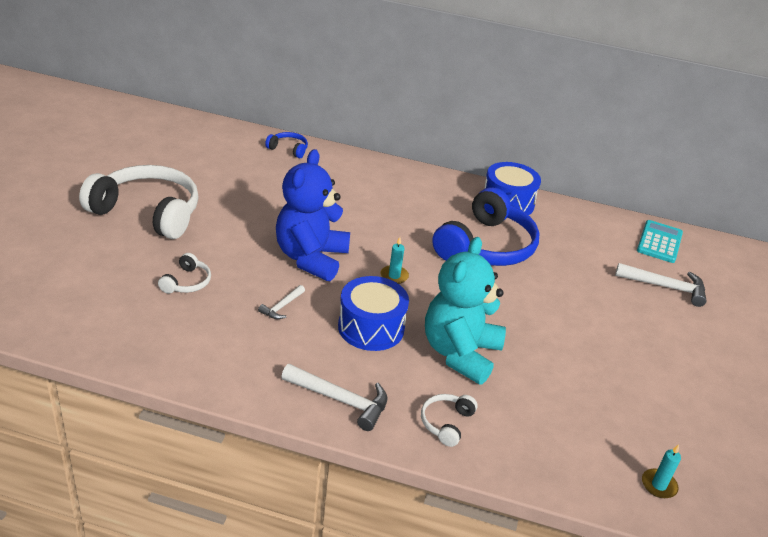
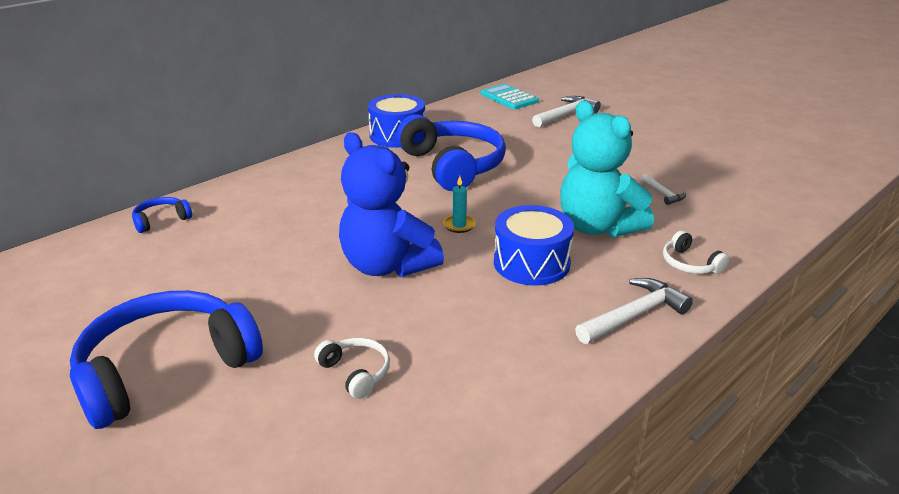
camera: 55 degrees left, 5 degrees down
(148, 212) = (166, 369): white headphones -> blue headphones
(282, 307) = (459, 310): white hammer -> white hammer (663, 194)
(659, 485) = (789, 194): turquoise candle -> none

